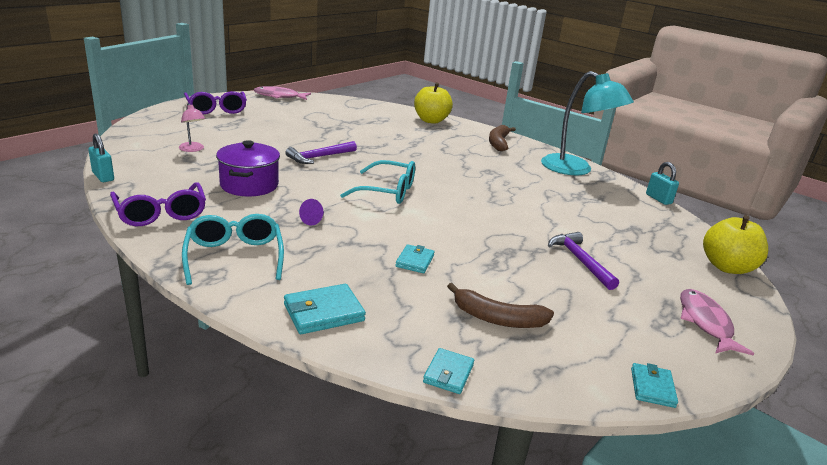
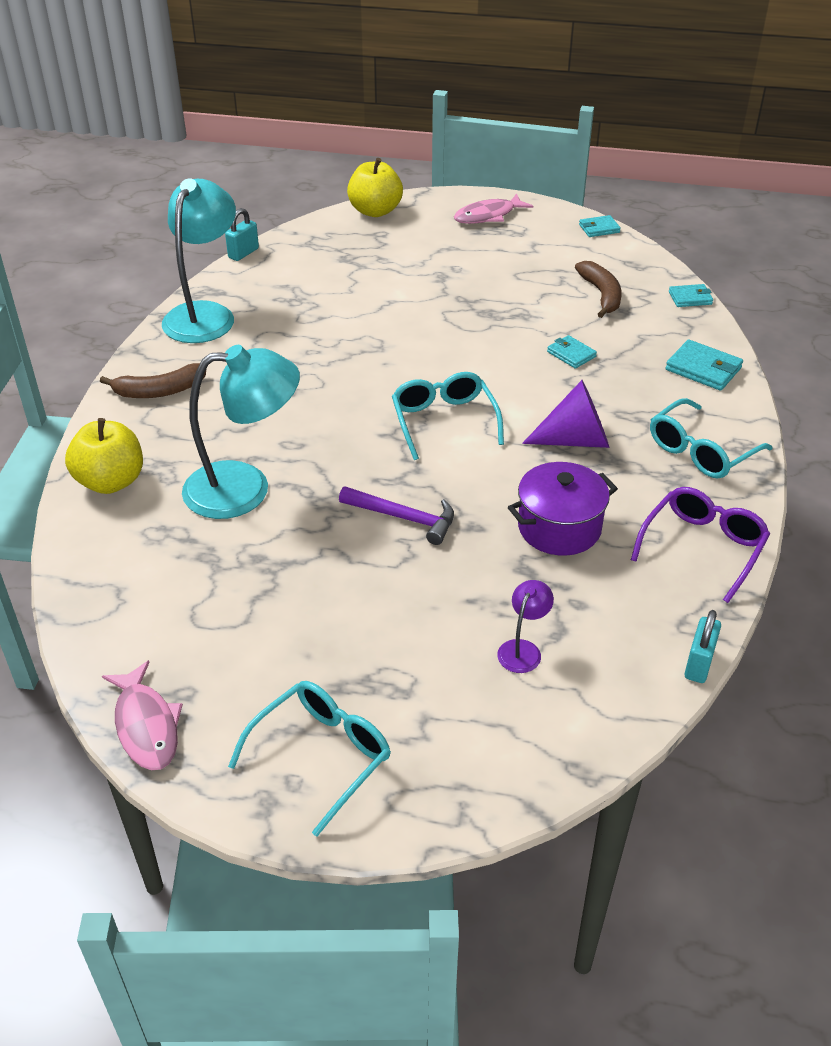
camera: 115 degrees left, 15 degrees up
(193, 149) = (523, 649): pink lamp -> purple lamp
(216, 109) = (322, 755): purple glasses -> turquoise glasses
(314, 220) = (575, 440): purple cone -> purple cone, size x2.21
(392, 137) = (245, 488): none -> turquoise lamp
(414, 261) = (571, 354): turquoise wallet -> turquoise wallet turned 60 degrees clockwise
(580, 260) = (456, 276): purple hammer -> none

